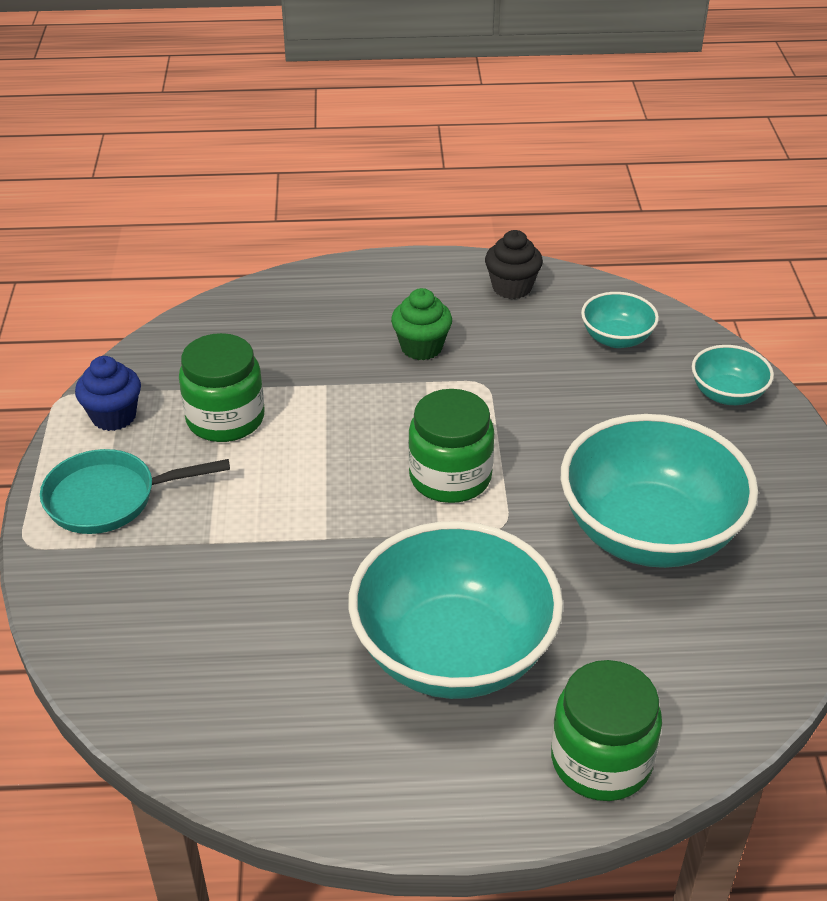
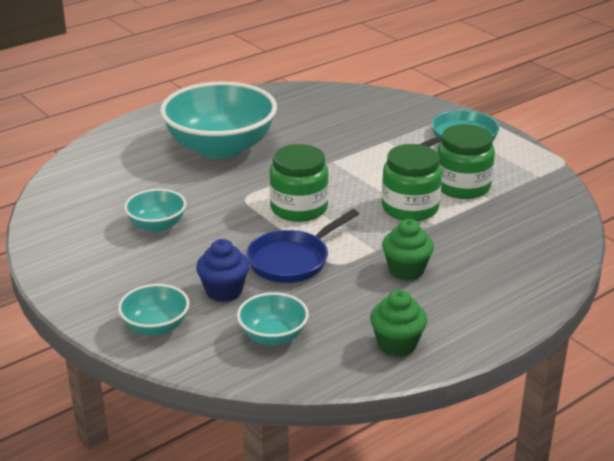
camera: 145 degrees right, 10 degrees down
(114, 416) = (522, 165): blue cupcake -> blue cupcake (224, 291)
(512, 287) = (397, 344): black cupcake -> green cupcake
(526, 408) = (292, 260): none -> blue pan
(601, 760) = (121, 140): green jar -> green jar (410, 208)
(649, 532) = (157, 225): turquoise bowl -> turquoise bowl, size x0.47

